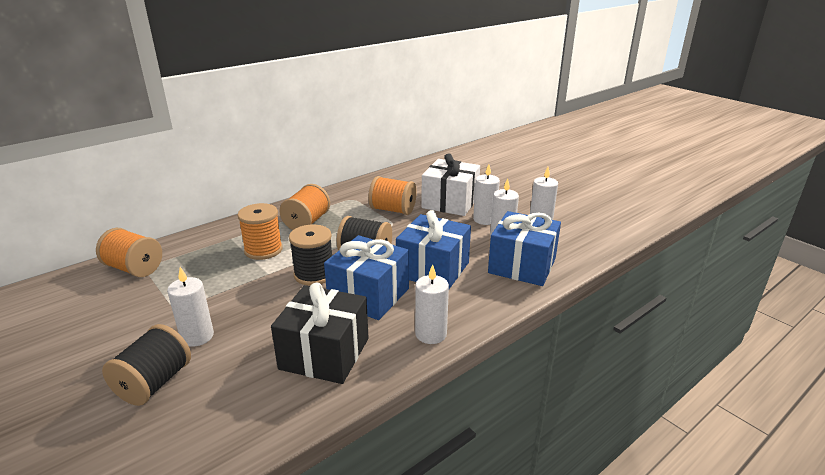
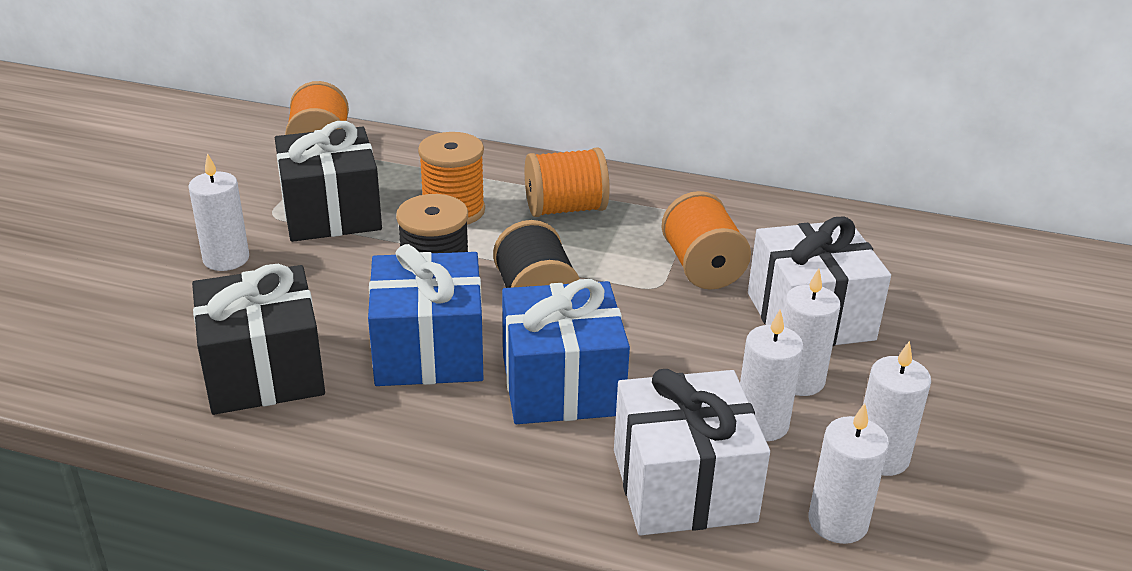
camera: 55 degrees right, 5 degrees up
(154, 383) = (126, 275): black spool -> none
(207, 286) = (331, 213): none -> black gift
(431, 334) = (382, 451): white candle -> white candle (838, 522)
(522, 265) = (683, 485): blue gift -> white gift

